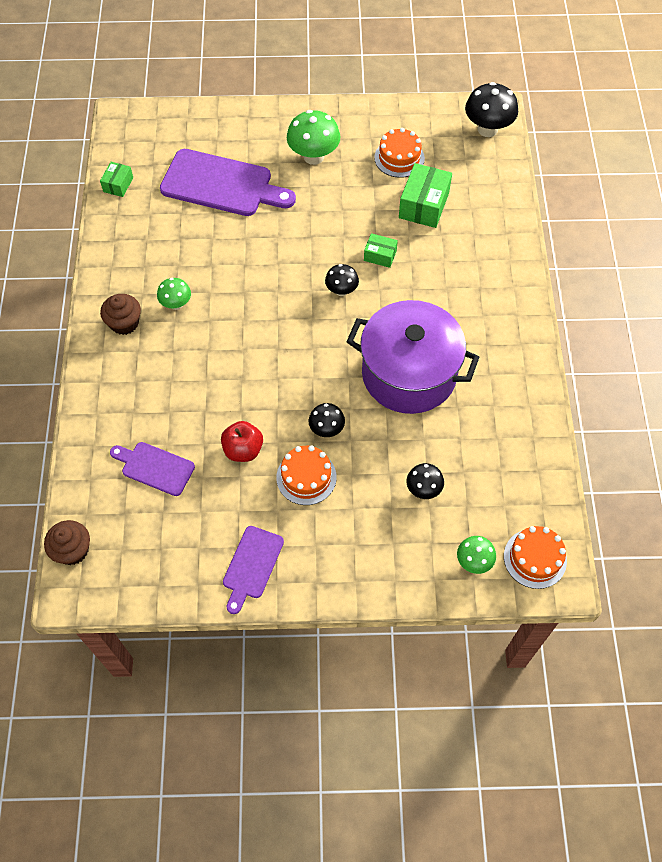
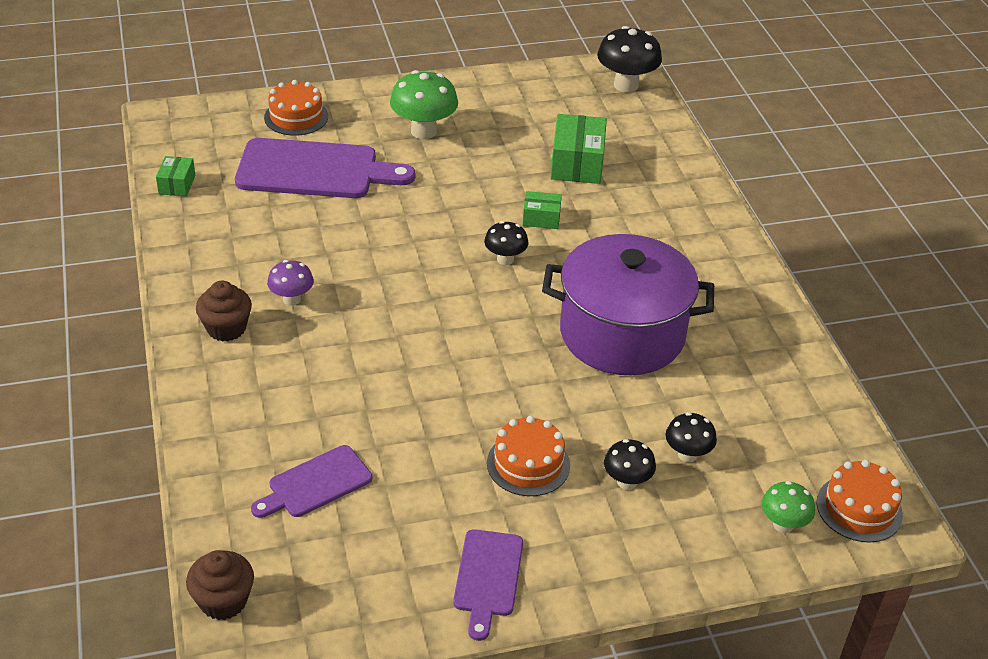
camera: 15 degrees left, 20 degrees down
(155, 467) = (315, 484): purple cutting board -> purple cutting board turned 45 degrees counterclockwise
(176, 304) = (292, 299): green mushroom -> purple mushroom
(243, 450) = (432, 446): red apple -> none
(326, 429) = (537, 407): black mushroom -> black mushroom (627, 482)
(399, 158) = (530, 122): orange cake -> orange cake (296, 117)

